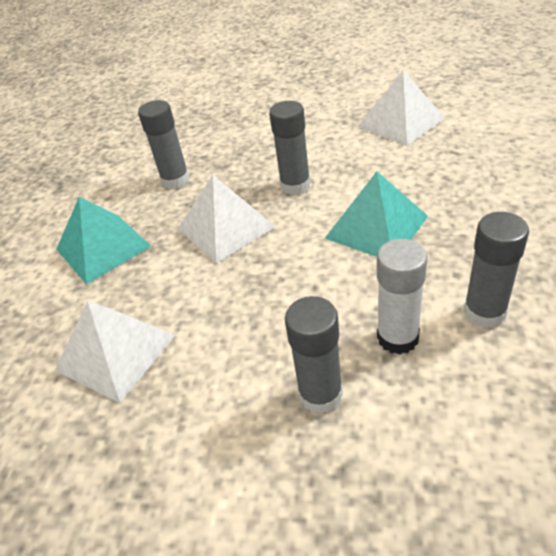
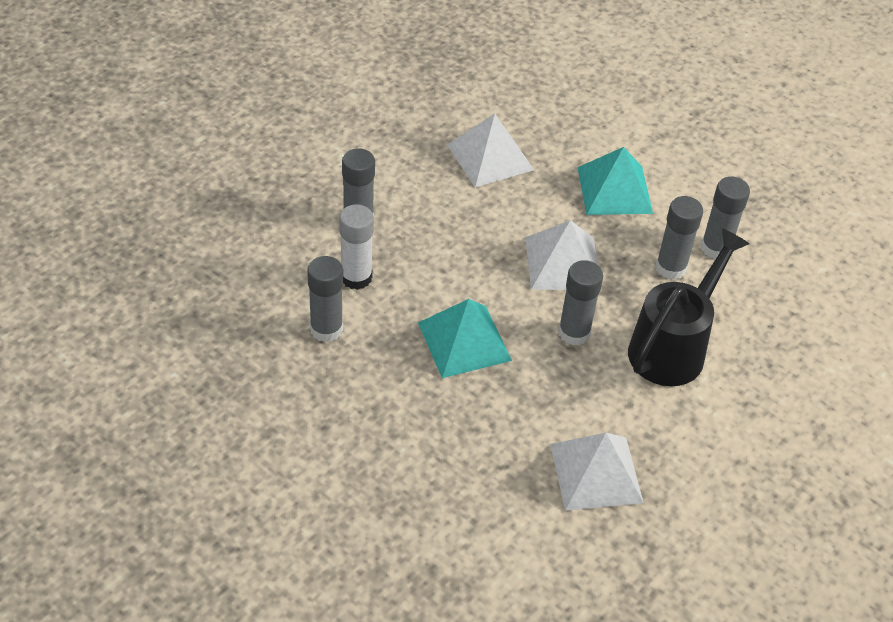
camera: 115 degrees right, 5 degrees up
(133, 173) = (716, 248): none -> grey glue stick
(256, 145) = (673, 347): none -> black watering can

